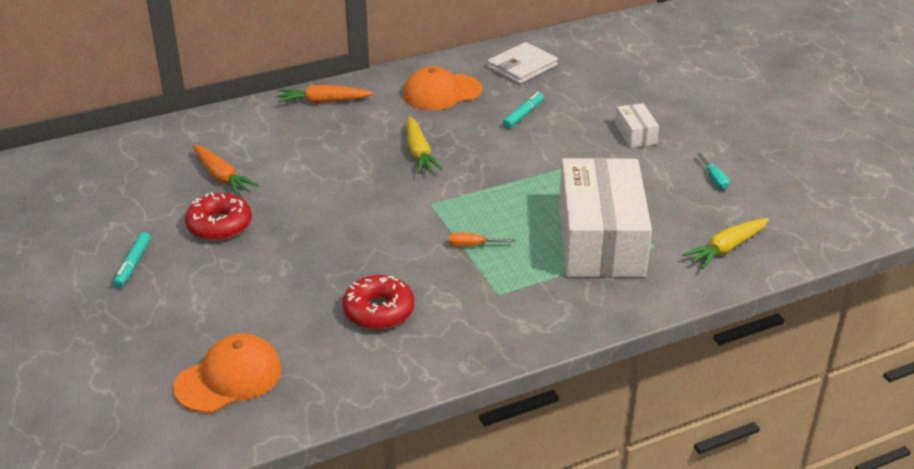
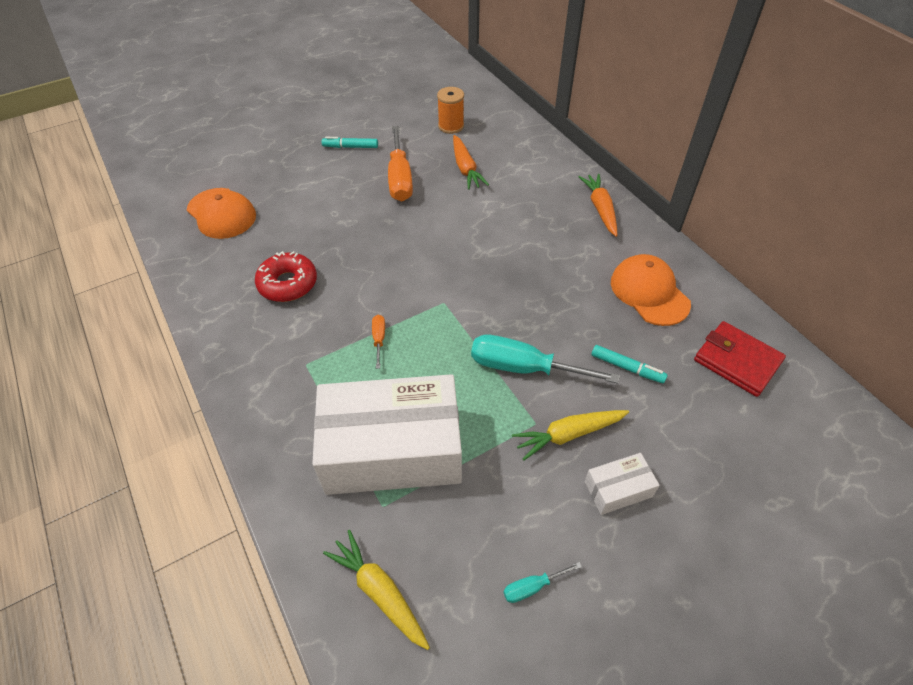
camera: 85 degrees right, 15 degrees up
(130, 182) = (451, 126): none -> orange spool
(219, 225) = (400, 179): red donut -> orange screwdriver
(221, 177) = (465, 168): orange carrot -> orange carrot turned 60 degrees counterclockwise
(419, 153) = (528, 285): yellow carrot -> yellow carrot (568, 434)
(518, 164) = (524, 368): none -> turquoise screwdriver
(522, 67) = (737, 361): white wallet -> red wallet

